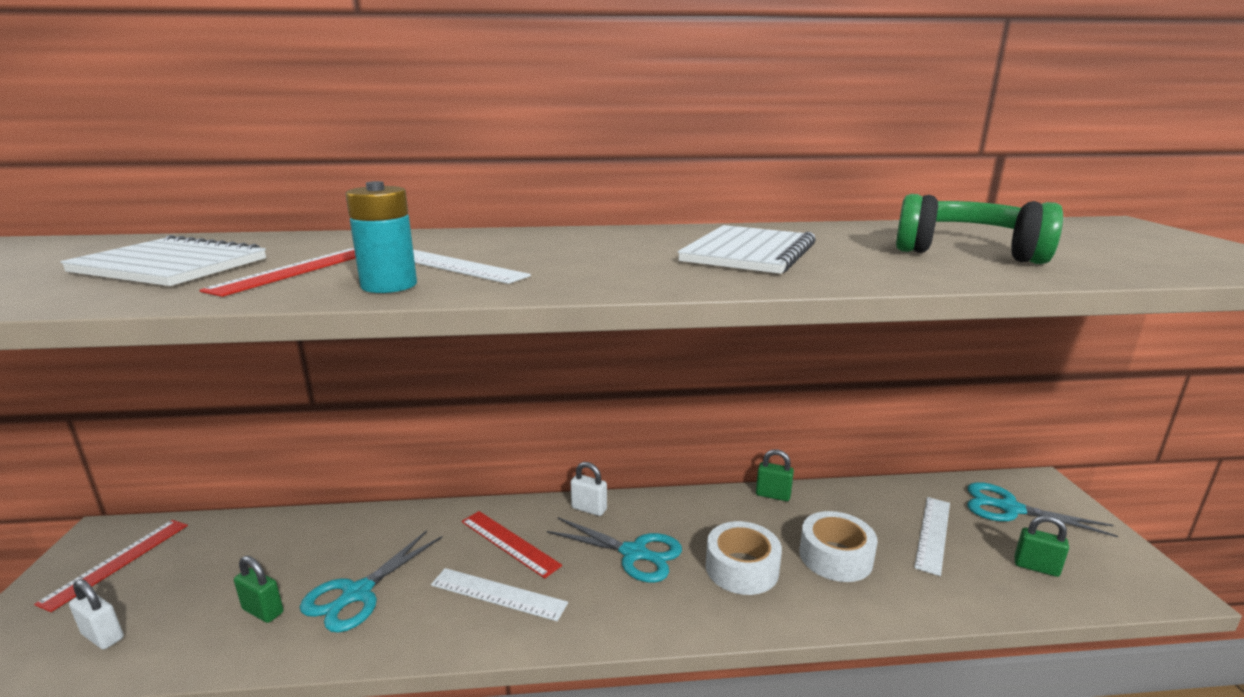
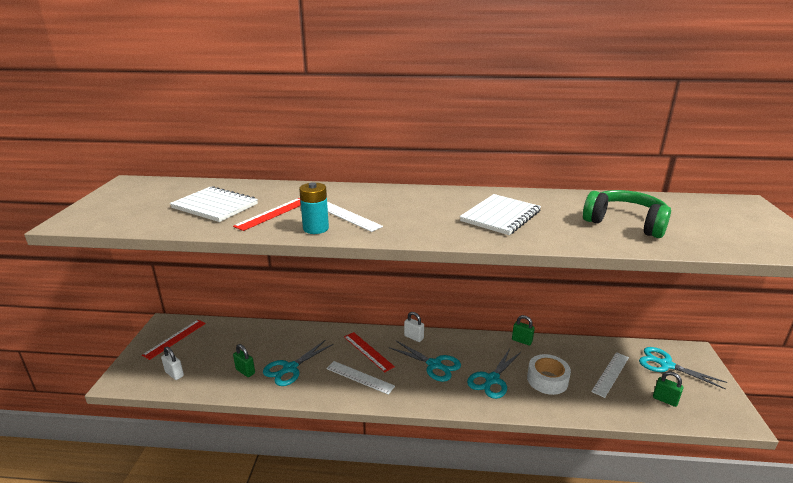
camera: 10 degrees right, 5 degrees up
(742, 568) = (492, 380): white tape -> turquoise scissors

